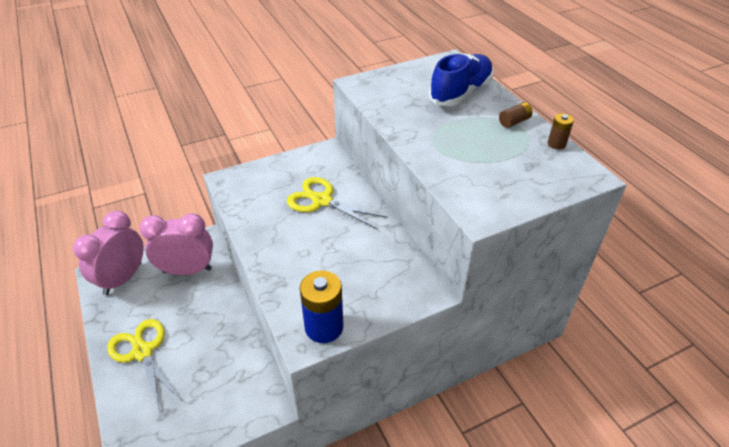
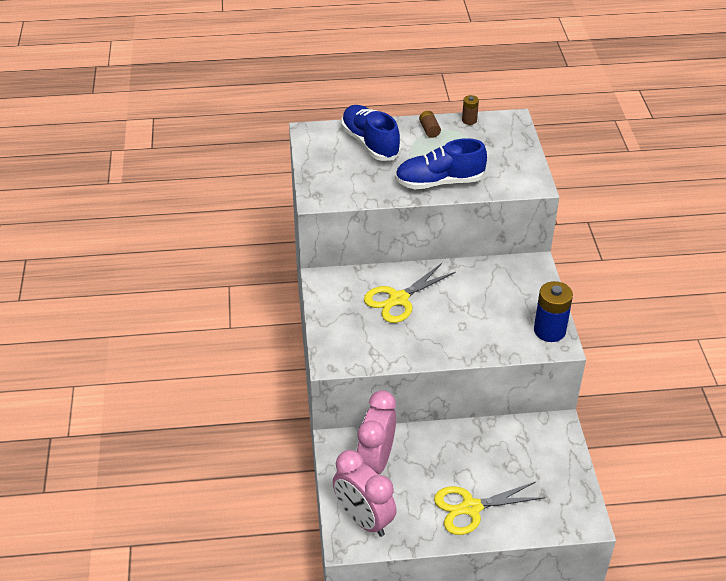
camera: 70 degrees left, 0 degrees up
(432, 145) = (439, 182): none -> blue shoe

